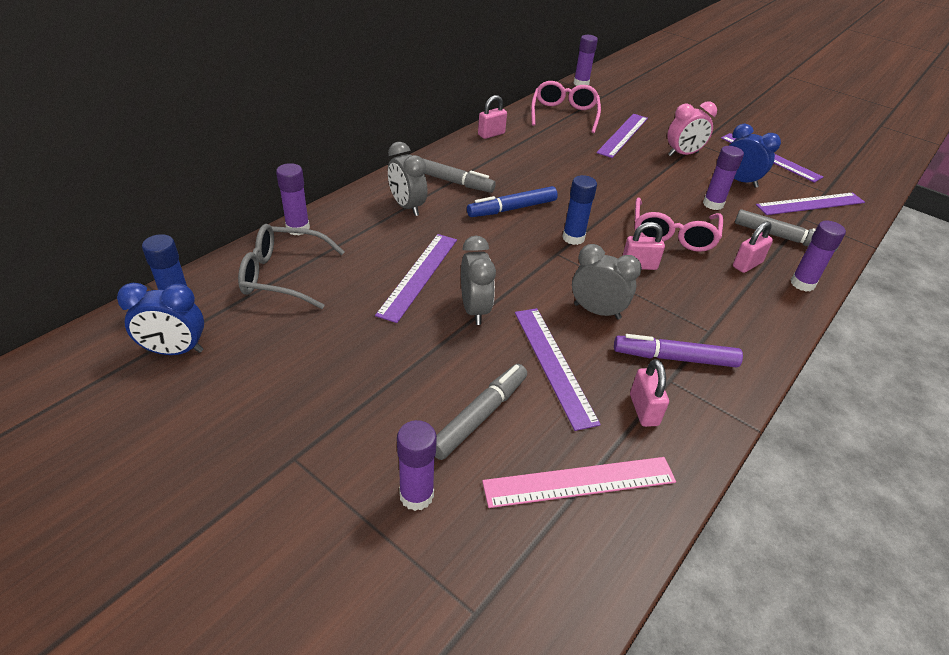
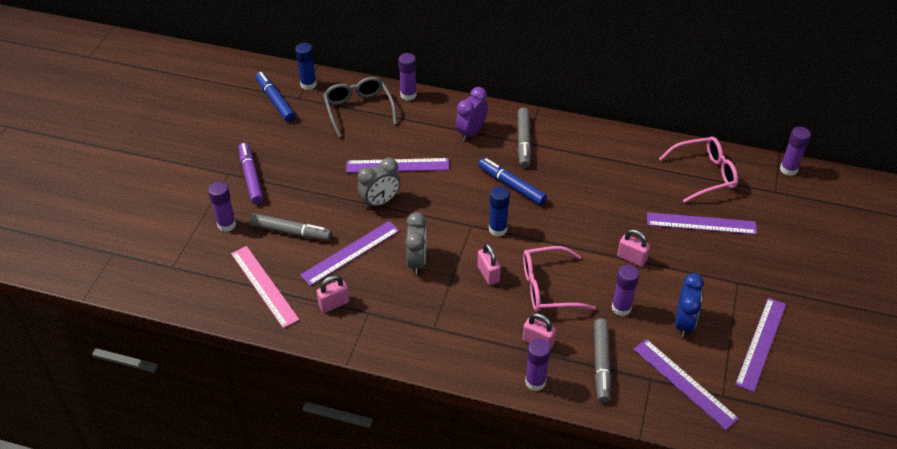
camera: 70 degrees right, 5 degrees up
(175, 351) = (275, 101): blue clock -> blue marker
(407, 207) = (471, 132): grey clock -> purple clock
(491, 134) = (619, 140): pink padlock -> pink padlock (631, 258)
(674, 358) = (392, 312): purple marker -> purple marker (251, 177)
(683, 154) = (701, 273): pink clock -> none

